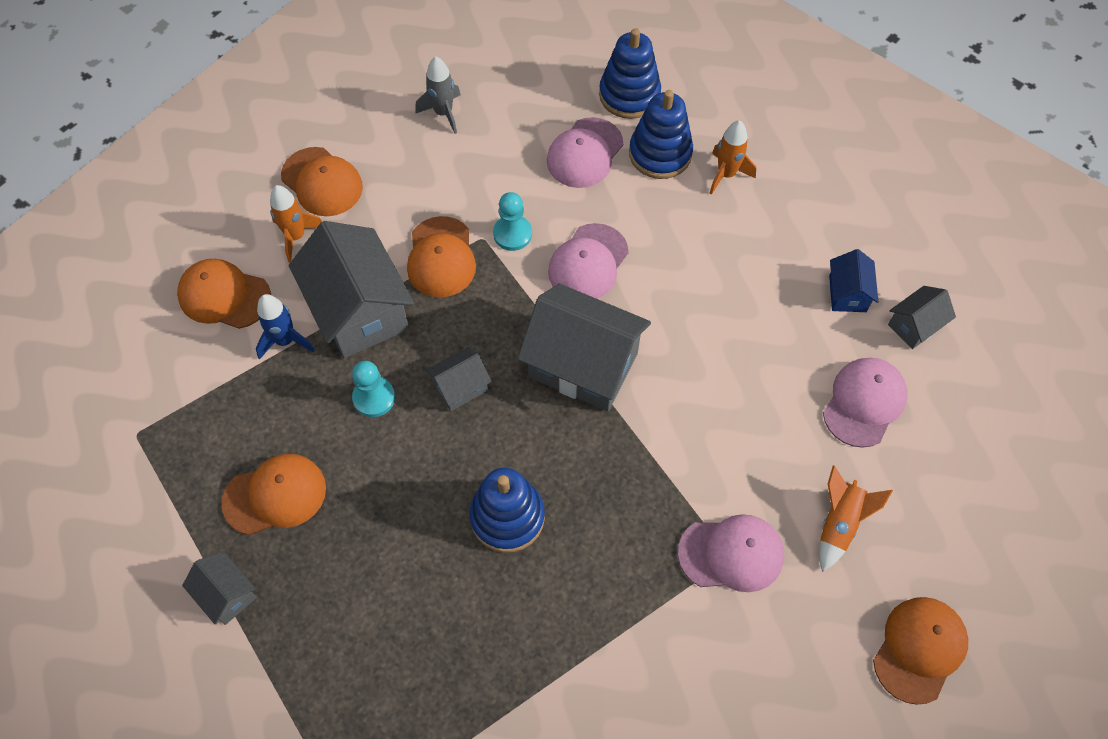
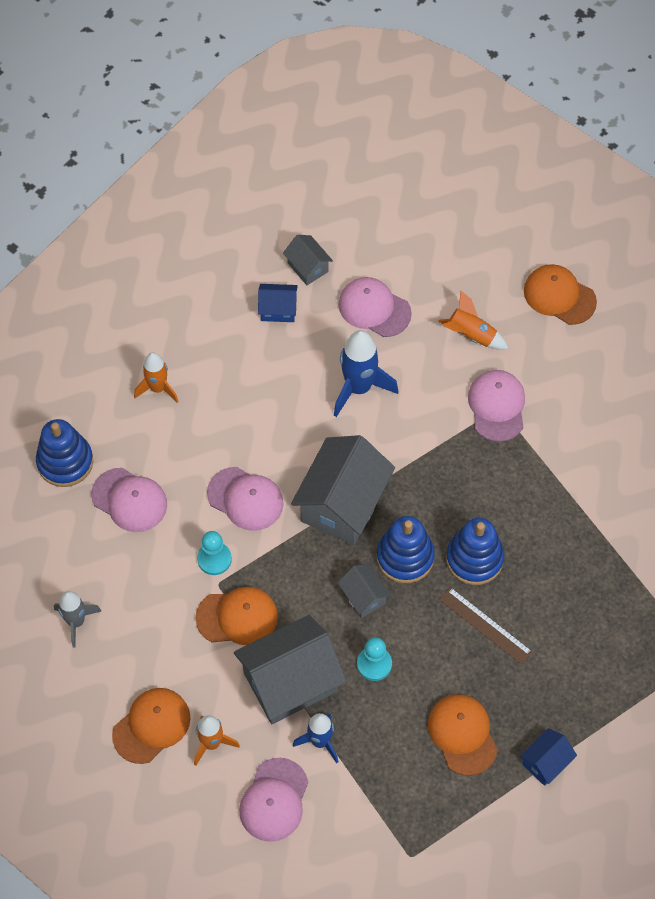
camera: 90 degrees left, 0 degrees up
(224, 296) = (274, 800): orange cap -> pink cap
(227, 594) = (545, 762): grey house -> blue house
(415, 527) = (485, 625): none -> brown ruler
(660, 154) = (133, 439): blue stacking toy -> blue stacking toy (405, 557)
(745, 383) = (358, 388): none -> blue rocket

